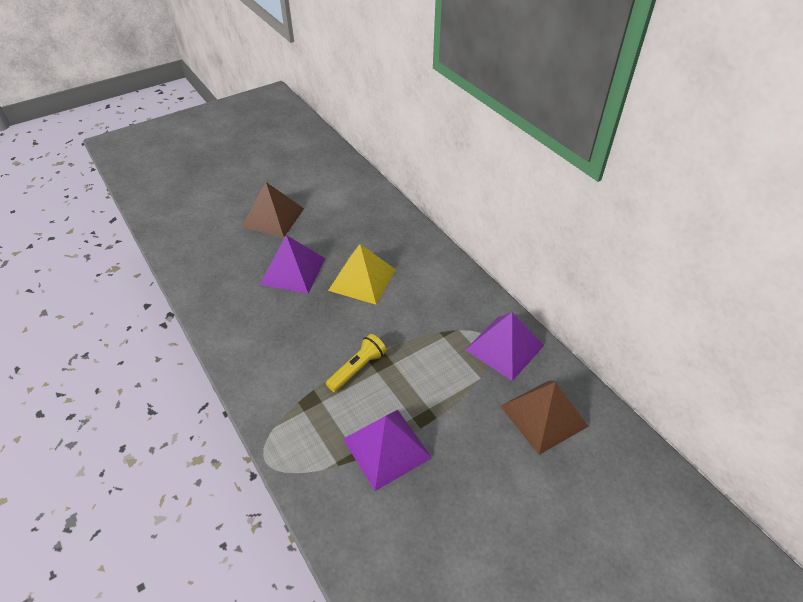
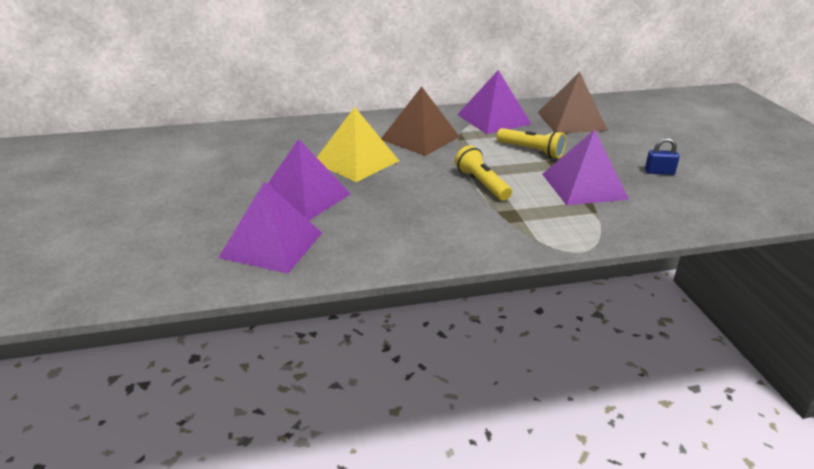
camera: 70 degrees left, 15 degrees down
(226, 278) = (271, 244): none -> purple pyramid
(273, 217) = (185, 196): brown pyramid -> brown pyramid (420, 138)
(444, 392) = (531, 151): none -> yellow flashlight
(451, 516) = (659, 172): none -> blue padlock

